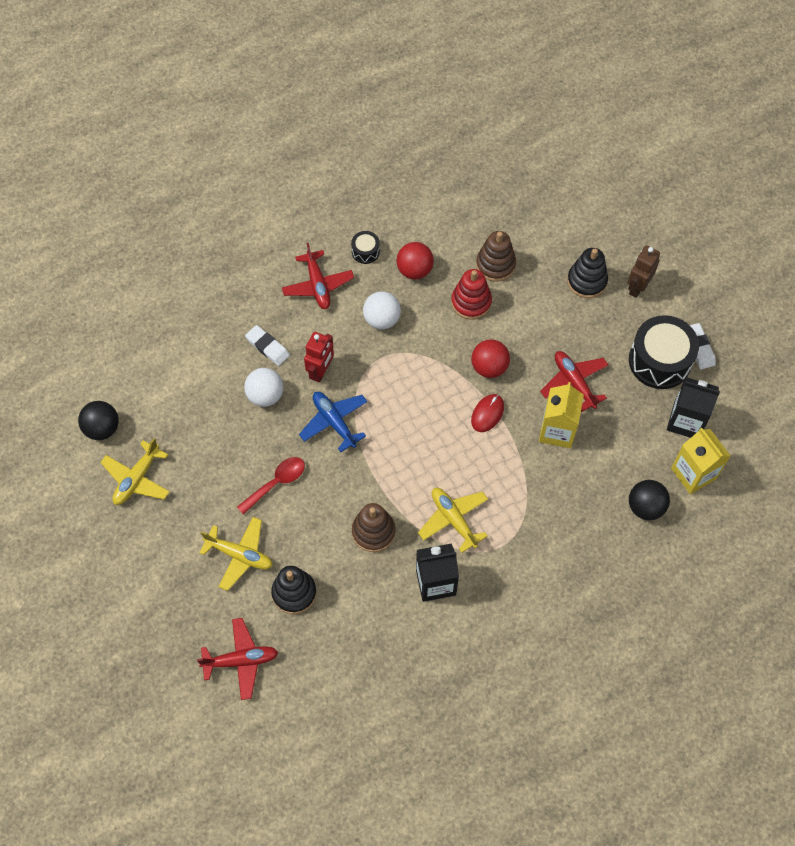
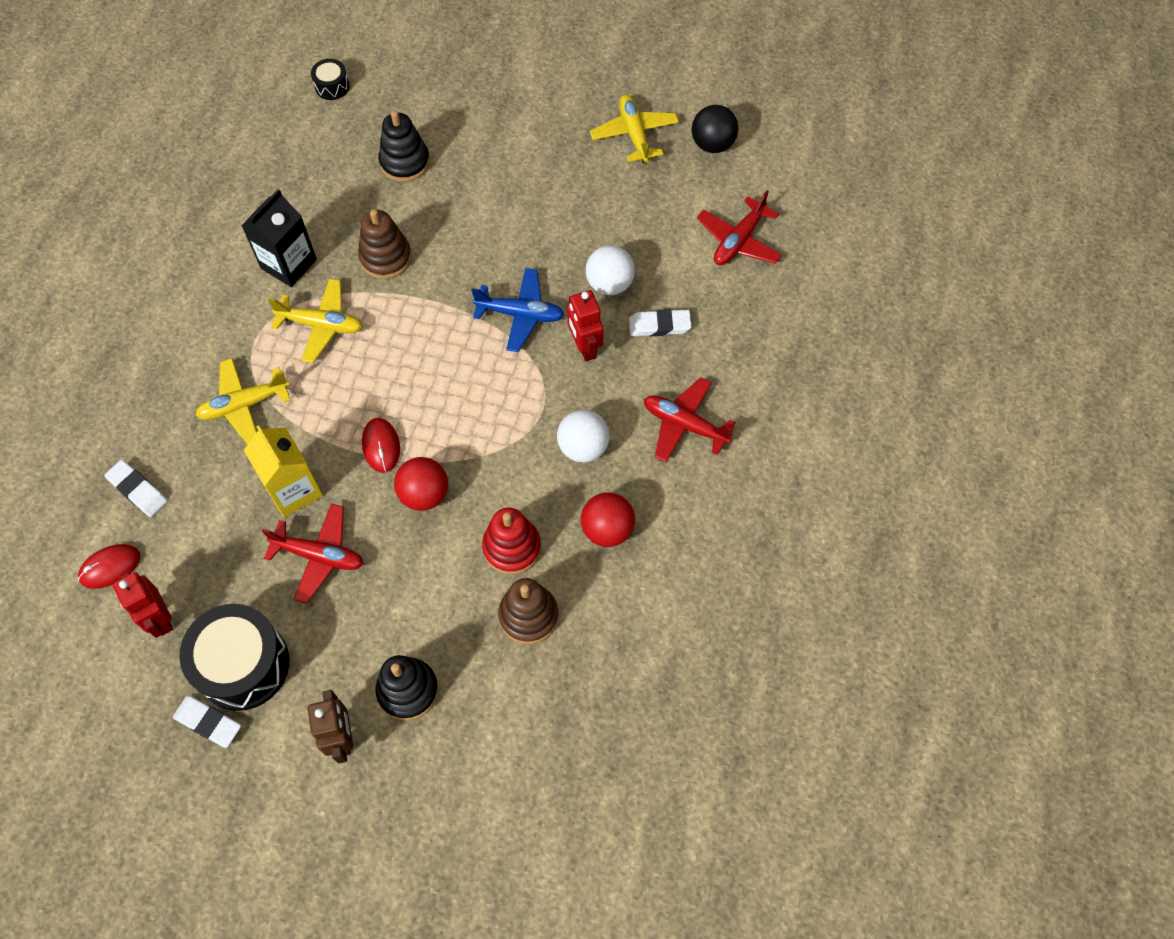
camera: 135 degrees right, 0 degrees up
(239, 555) = (481, 151): yellow plane -> yellow plane (244, 405)
(241, 660) = (396, 89): red plane -> red plane (738, 240)
(276, 483) = (514, 225): red spoon -> none
(365, 252) = (679, 503): black drum -> black drum (332, 86)
(645, 507) = (138, 490): black ball -> white eraser
(686, 421) = (160, 618): black carton -> red robot
(693, 473) = (110, 567): yellow carton -> red mouse

